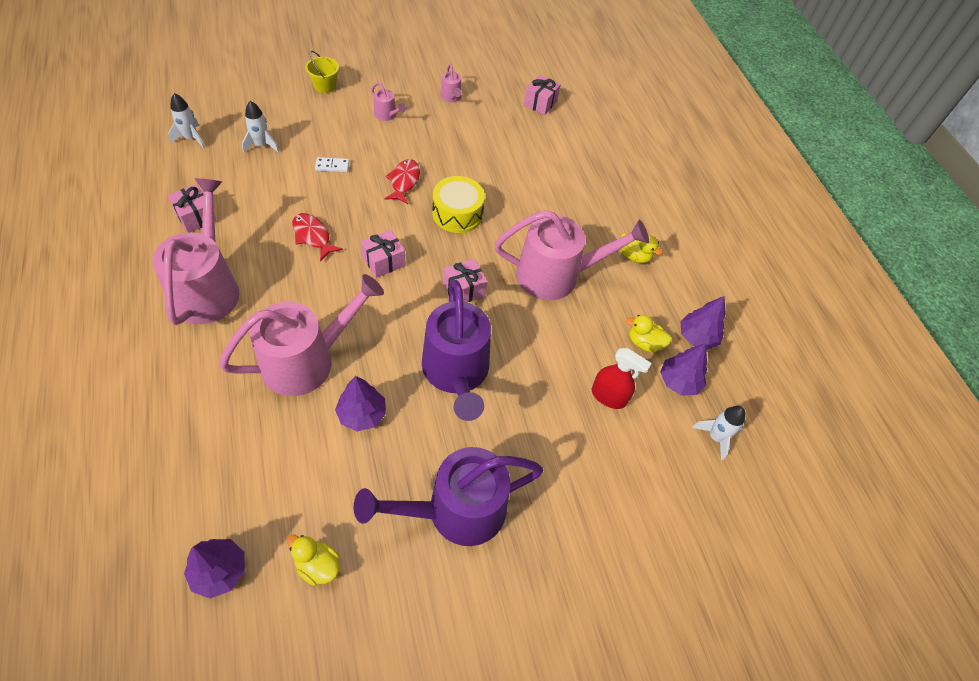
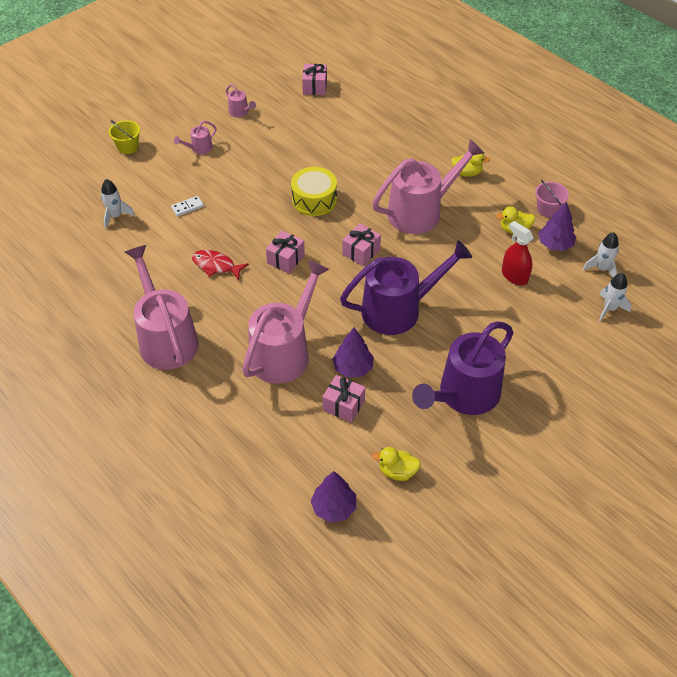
camera: 20 degrees left, 5 degrees down
(191, 138) = (51, 236): white rocket -> white rocket (609, 309)
(195, 217) = (110, 293): pink gift -> pink gift (343, 405)
(387, 115) = (199, 148): pink watering can -> pink watering can turned 120 degrees clockwise
(404, 181) = (254, 194): red fish -> none
(456, 372) = (398, 310): purple watering can -> purple watering can turned 75 degrees counterclockwise
(608, 396) = (514, 276): red spray bottle -> red spray bottle turned 135 degrees counterclockwise
(697, 337) = (548, 209): purple tree -> pink bucket

